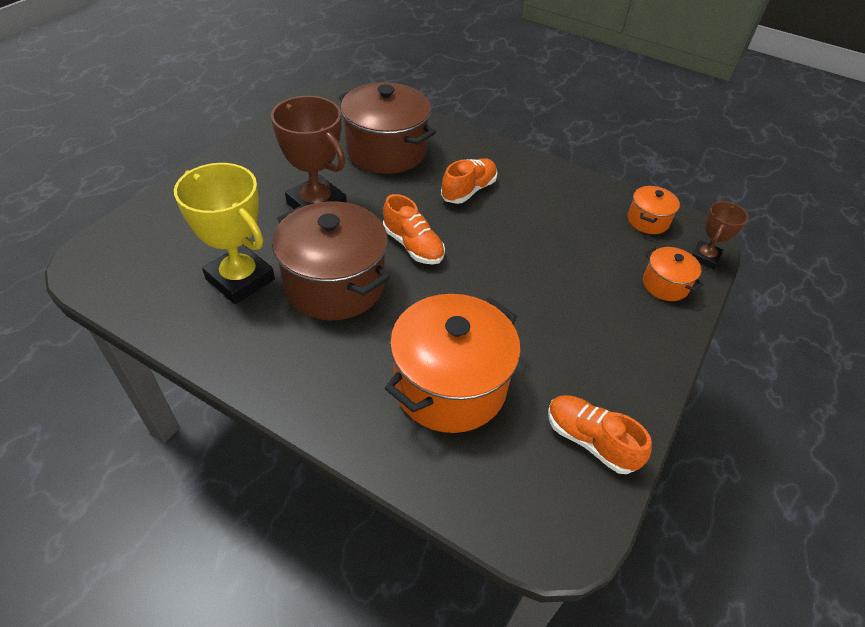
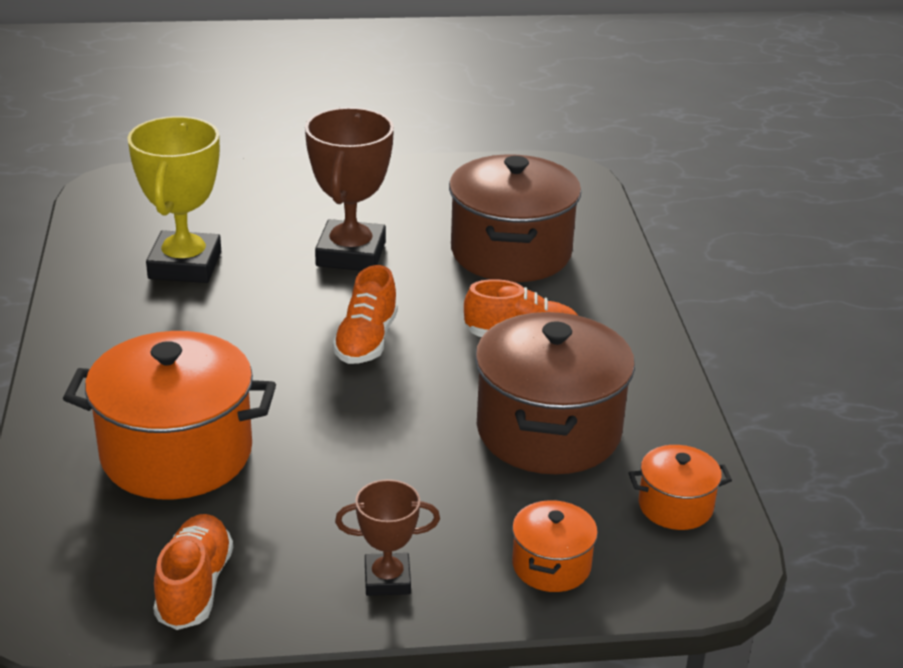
camera: 55 degrees right, 15 degrees down
(335, 284) = (242, 320): brown pot -> brown pot (548, 431)
(705, 257) = (666, 588): brown trophy -> brown trophy (387, 579)

